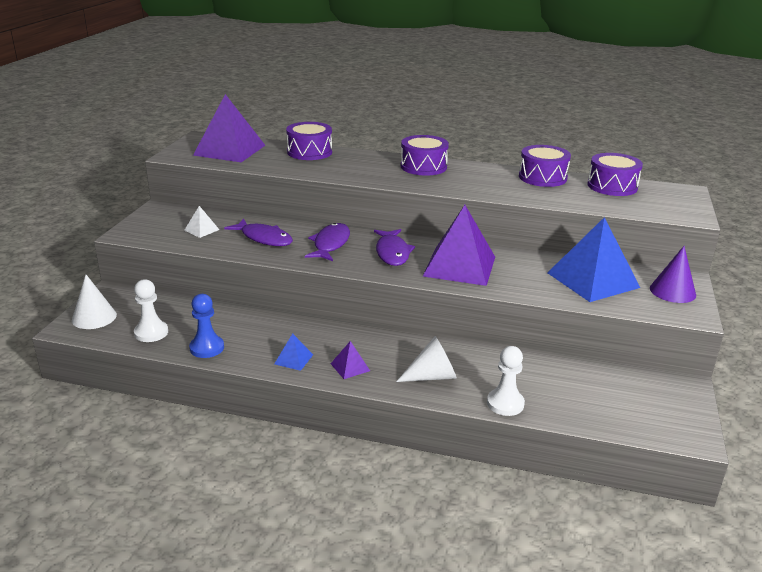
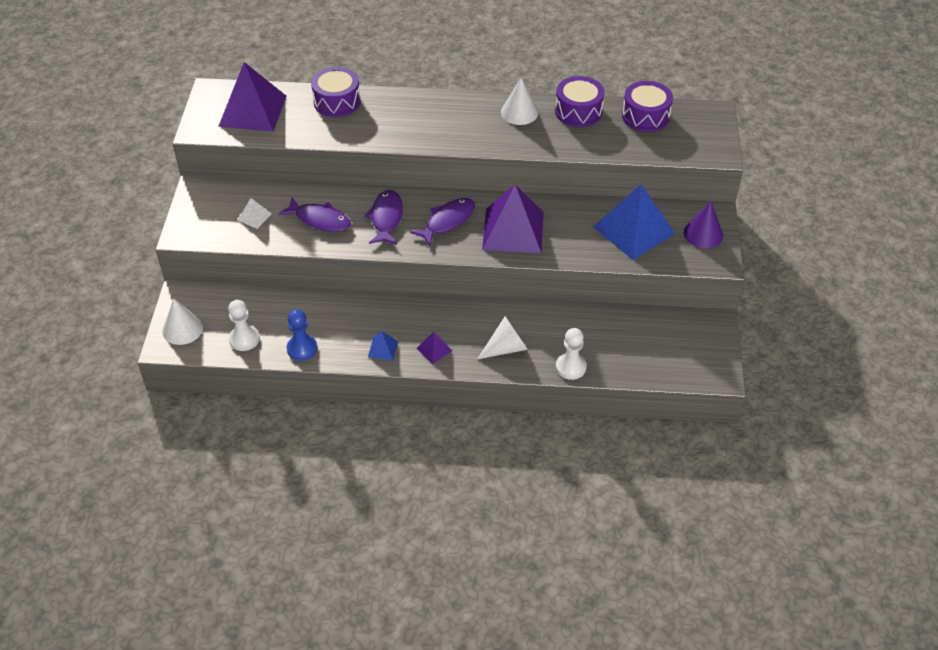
camera: 10 degrees left, 20 degrees up
(392, 253) = (447, 221): purple fish -> purple fish turned 120 degrees counterclockwise
(423, 166) = (459, 110): purple drum -> none
(482, 173) = (519, 112): none -> white cone

